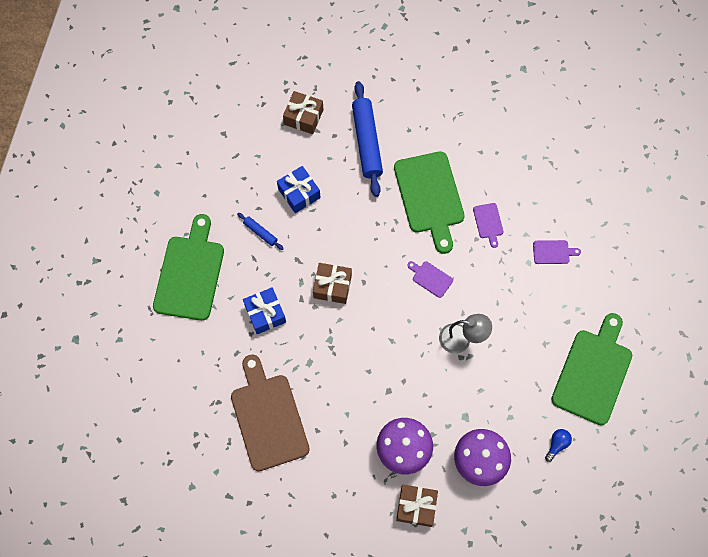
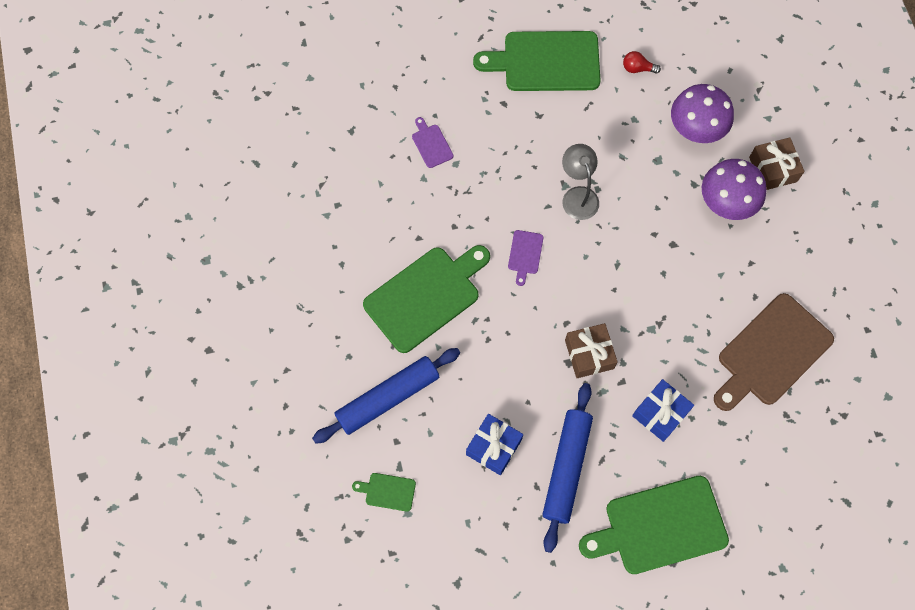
camera: 115 degrees left, 0 degrees up
(260, 232) = (566, 468): blue rolling pin -> blue rolling pin, size x2.17
(303, 117) = (388, 491): brown gift -> green cutting board
(488, 222) = (428, 221): purple cutting board -> none
(557, 444) = (637, 68): blue light bulb -> red light bulb

